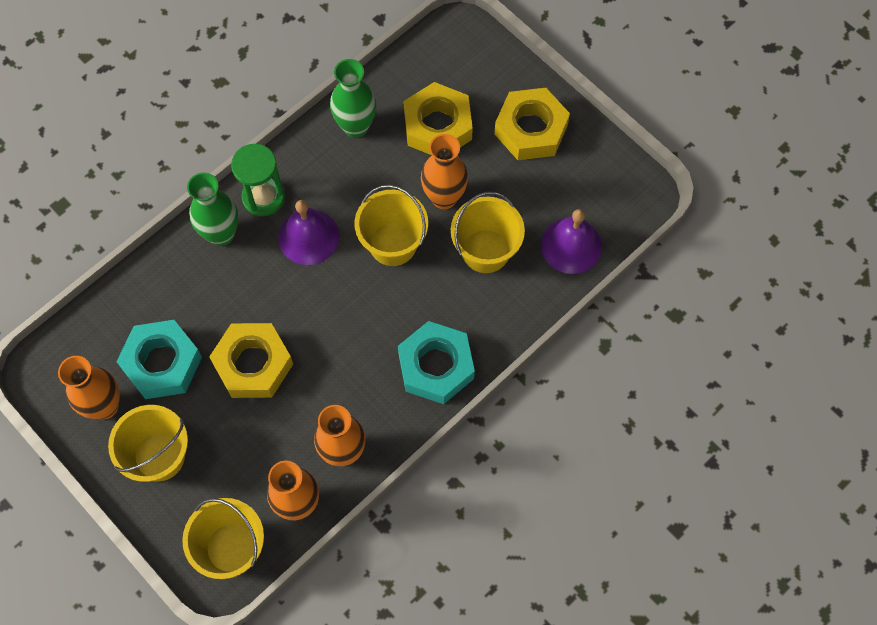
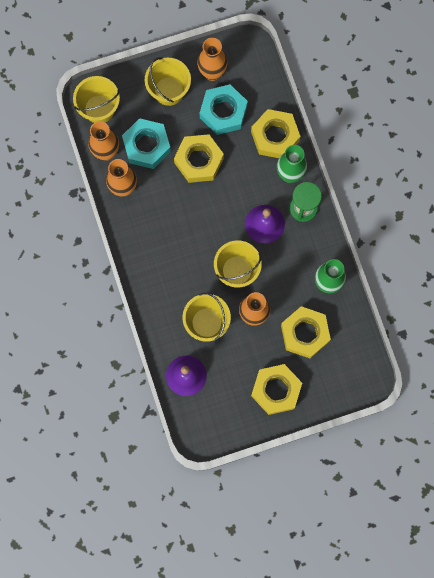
camera: 115 degrees right, 10 degrees up
(171, 277) = (275, 136): none -> yellow nut
(436, 366) = (148, 260): turquoise nut -> turquoise nut (147, 146)

